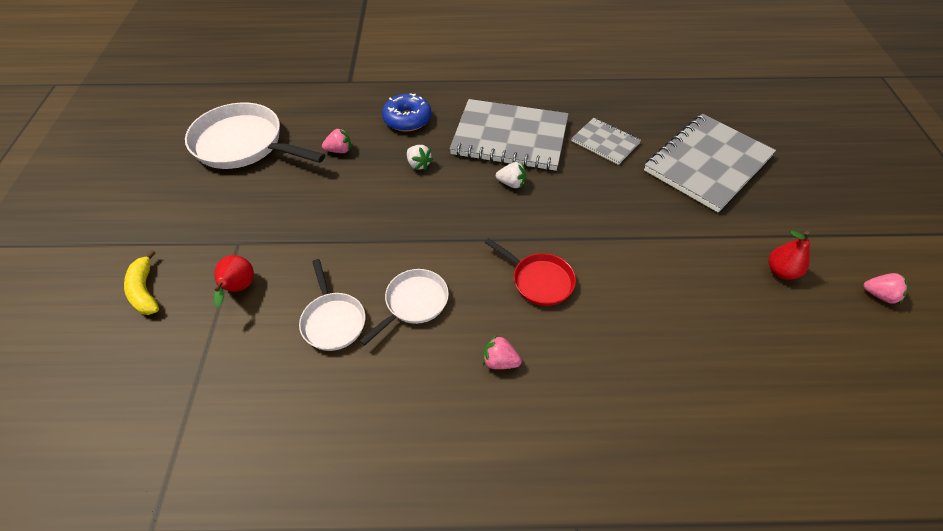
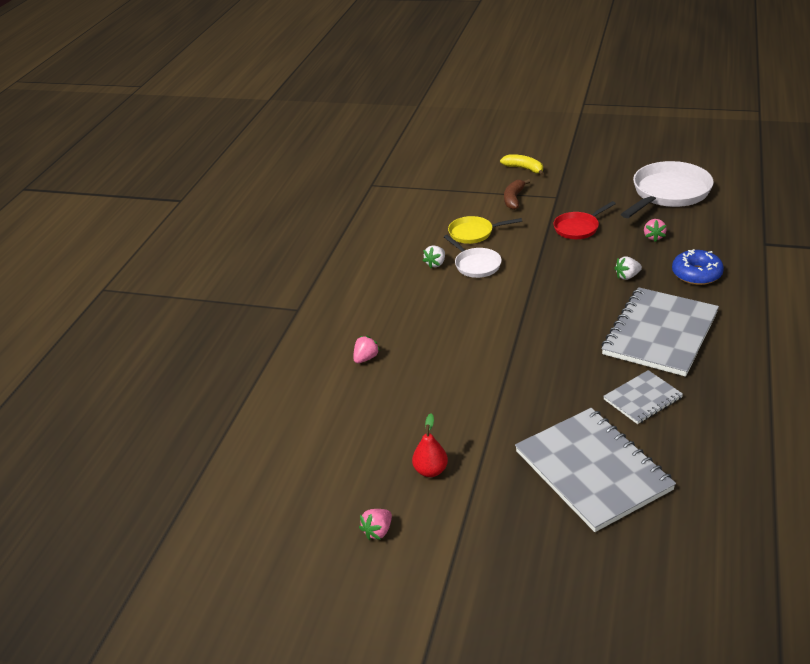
camera: 110 degrees right, 15 degrees down
(145, 291) = (524, 169): yellow banana -> yellow banana turned 45 degrees clockwise
(238, 289) = (514, 199): red pear -> brown banana
(333, 321) = (474, 233): white pan -> yellow pan
(500, 361) = (413, 296): pink strawberry -> pink strawberry (366, 358)
(511, 183) = (590, 325): white strawberry -> white strawberry (436, 264)
(539, 280) = (474, 323): red pan -> red pan (578, 228)

